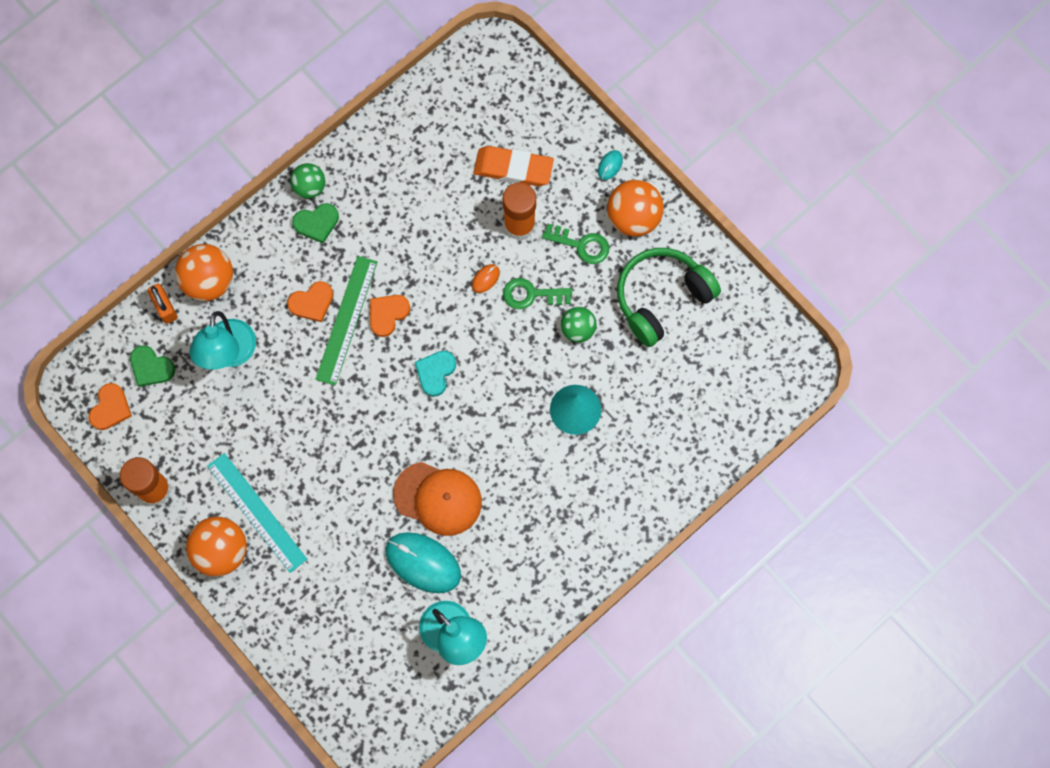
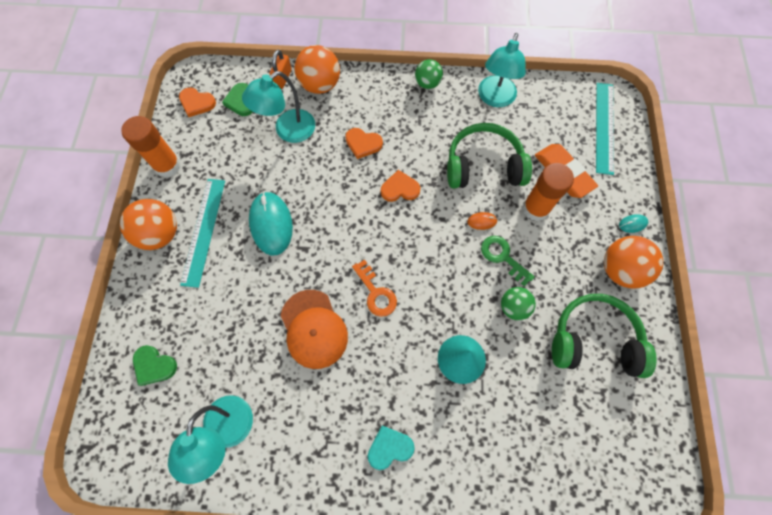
camera: 45 degrees right, 5 degrees down
(110, 408) = (197, 103): orange heart -> orange heart turned 45 degrees clockwise
(317, 223) = (411, 105): green heart -> green heart (154, 366)
(346, 320) = (372, 170): green ruler -> none
(387, 147) = (495, 98): none -> turquoise lamp
(423, 563) = (261, 361): turquoise mouse -> turquoise mouse (271, 224)
(435, 373) = (393, 249): turquoise heart -> turquoise heart (389, 448)
(439, 225) = (483, 166): none -> green headphones
(458, 422) = (376, 293): none -> orange key
(510, 89) = (604, 127): none -> turquoise ruler
(581, 245) = (566, 256): green key -> none

